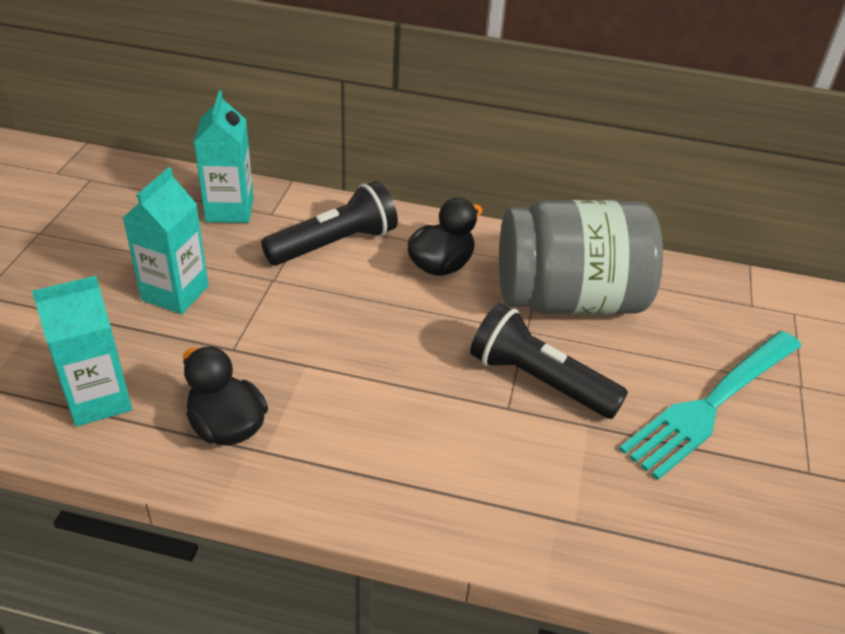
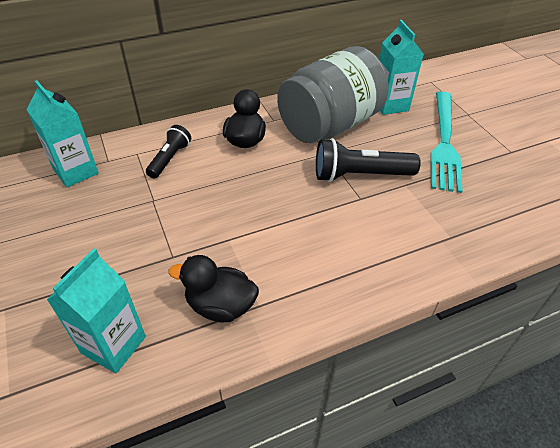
camera: 35 degrees left, 5 degrees up
(175, 293) = (94, 244): turquoise carton -> turquoise carton (390, 105)
(335, 244) = (170, 159): black flashlight -> black flashlight, size x0.62

